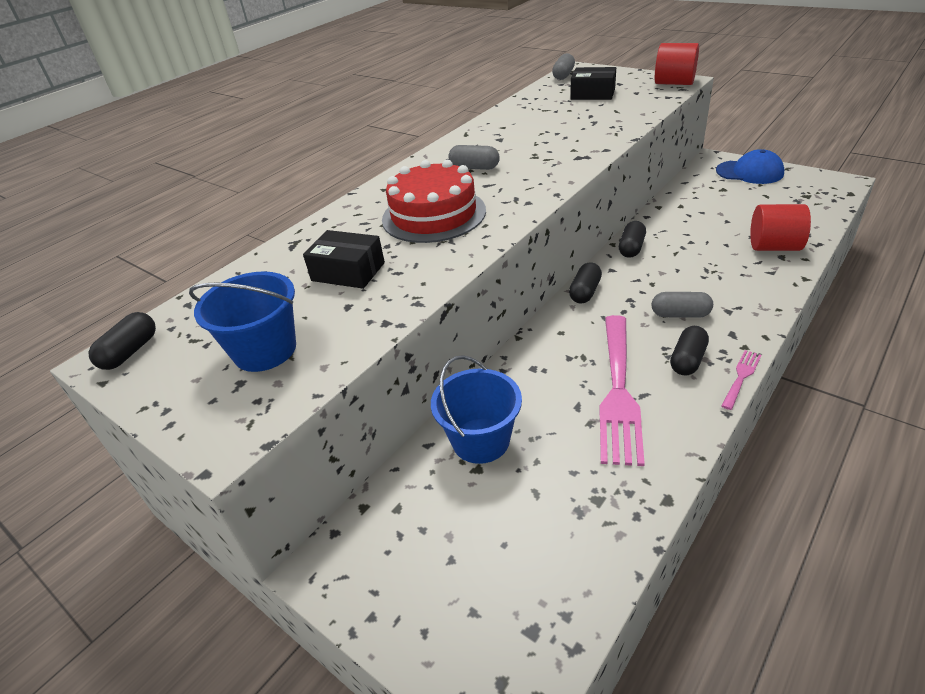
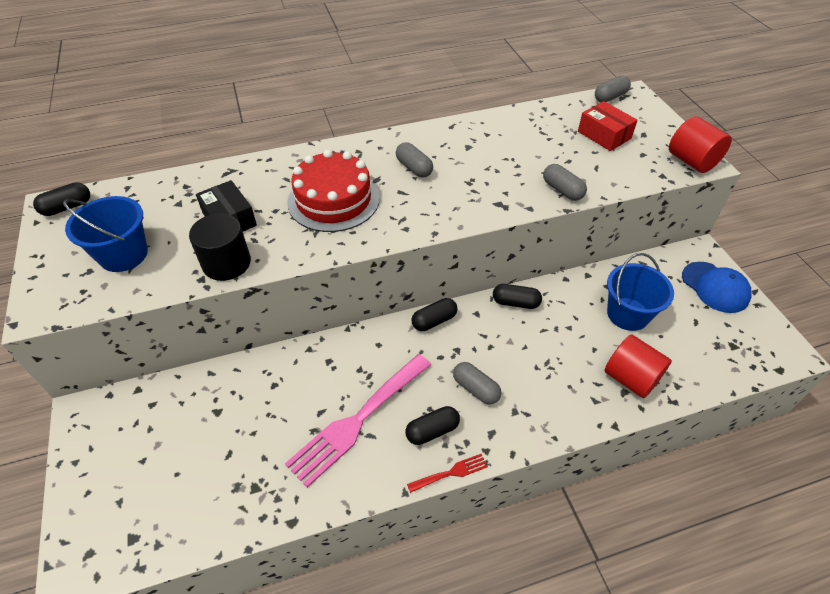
camera: 30 degrees right, 10 degrees up
(395, 299) = (226, 263): none -> black cylinder
(481, 440) = (240, 393): blue bucket -> blue bucket (628, 314)
(593, 94) = (604, 135): black box -> red box
(613, 131) = (562, 190): none -> grey capsule
(631, 248) = (515, 303): black capsule -> black capsule turned 45 degrees clockwise
(741, 377) = (451, 473): pink fork -> red fork

